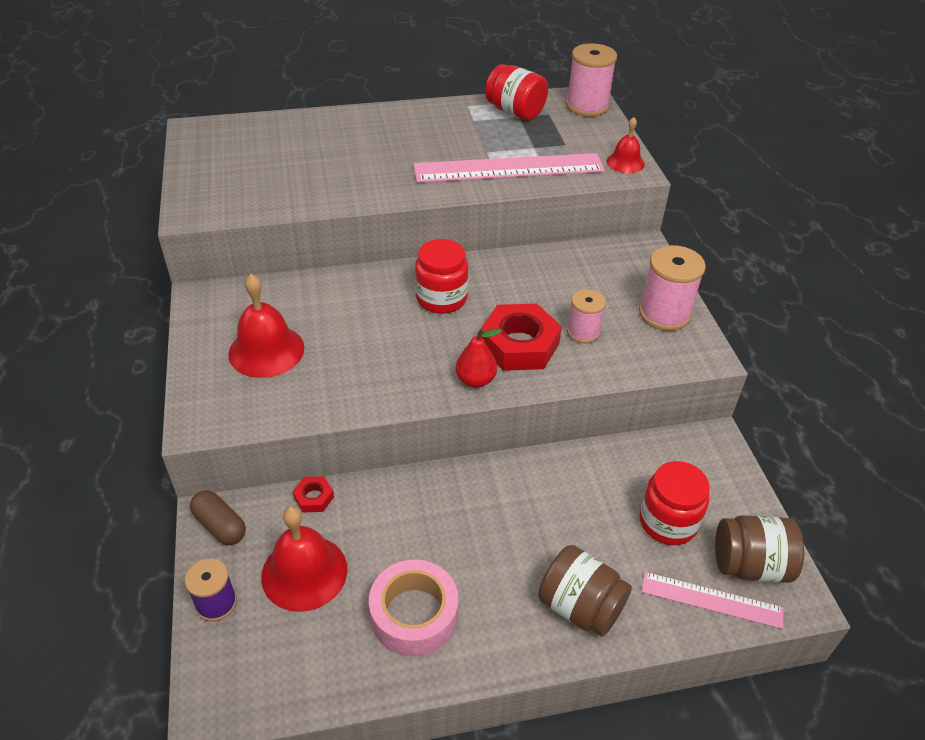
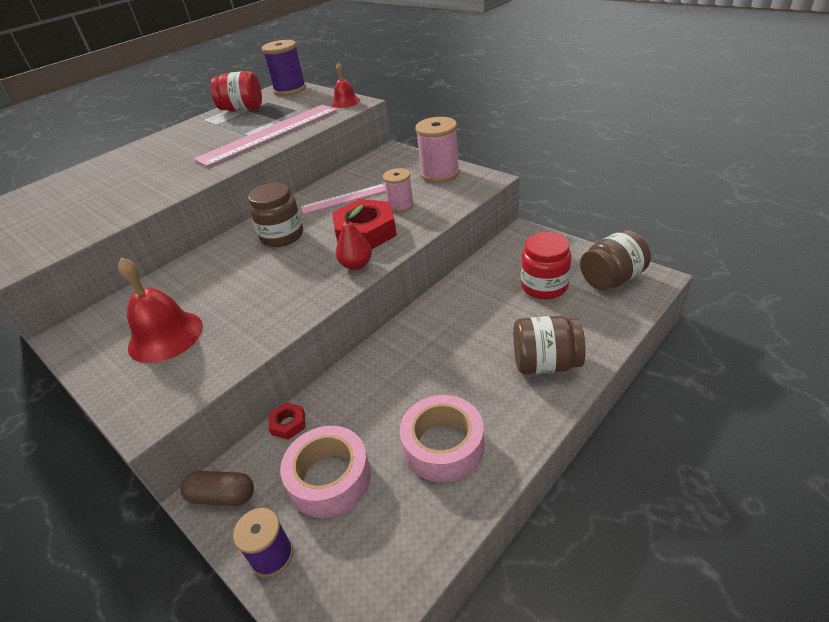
camera: 30 degrees left, 5 degrees down
(304, 572) = (329, 478): red bell -> pink tape
(441, 298) = (282, 236): red jar -> brown jar
(587, 106) = (290, 90): pink spool -> purple spool
(711, 600) = (613, 309): pink ruler -> pink ruler (345, 199)

